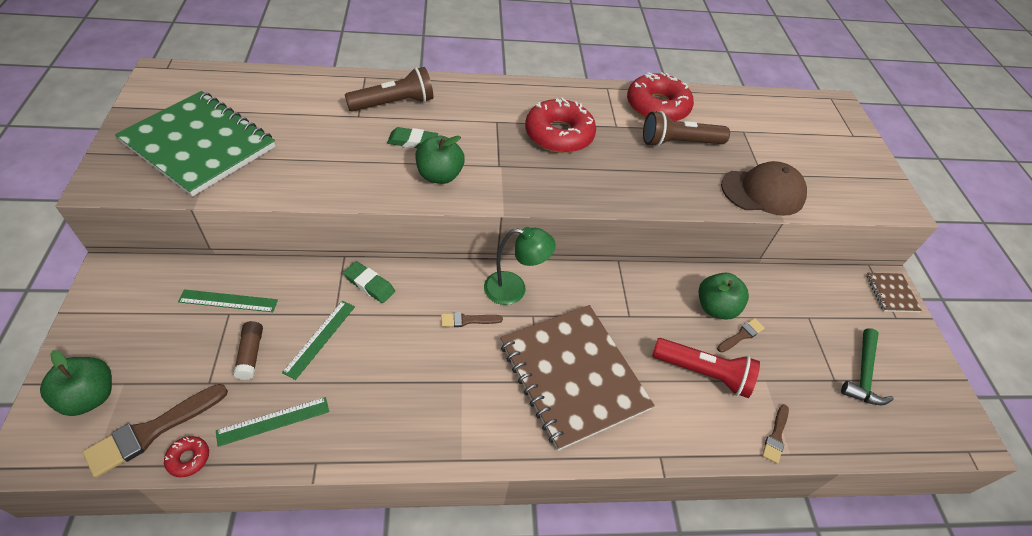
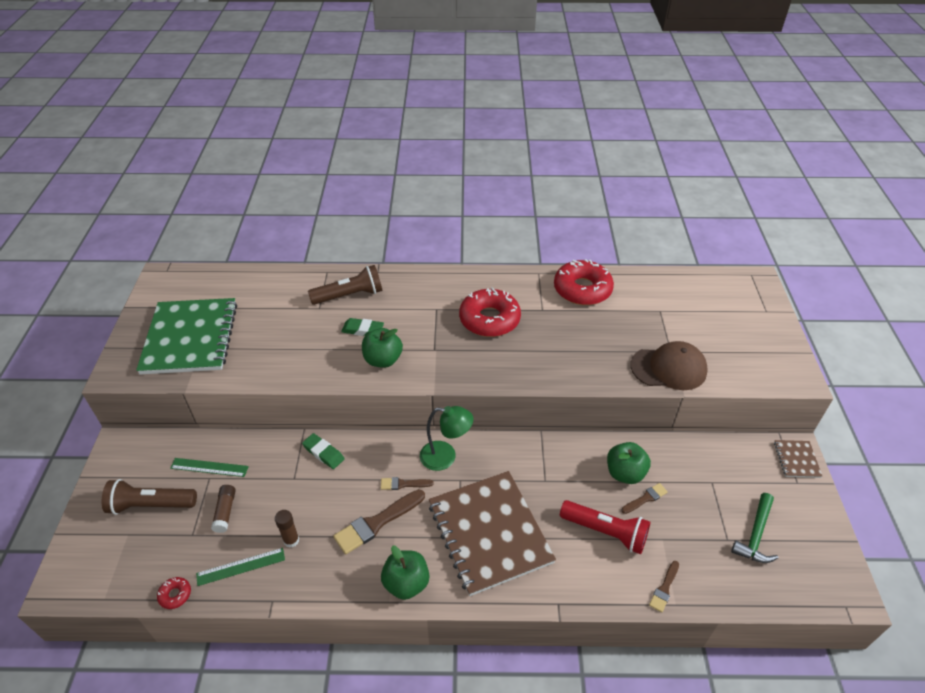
camera: 10 degrees right, 5 degrees down
(90, 397) = (103, 545): green apple -> green apple (406, 583)
(152, 431) = (148, 572): brown brush -> brown brush (377, 523)
(199, 145) = (190, 338): green notebook -> green notebook turned 45 degrees clockwise
(320, 338) = (280, 499): green ruler -> none
(336, 388) = (291, 540): none -> brown glue stick
(679, 142) = (598, 323): brown flashlight -> brown flashlight (151, 505)

